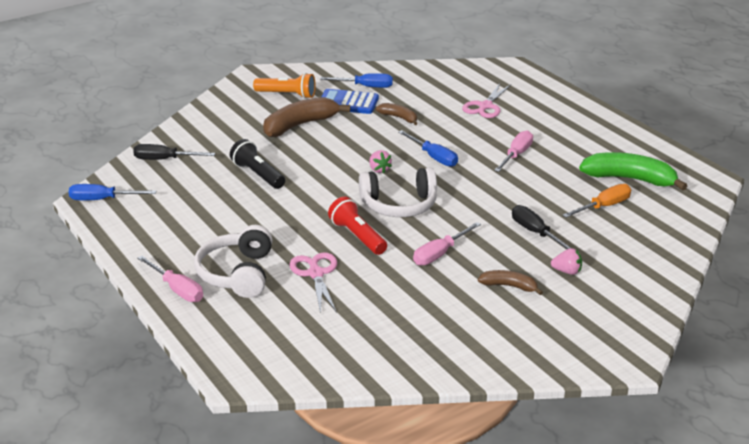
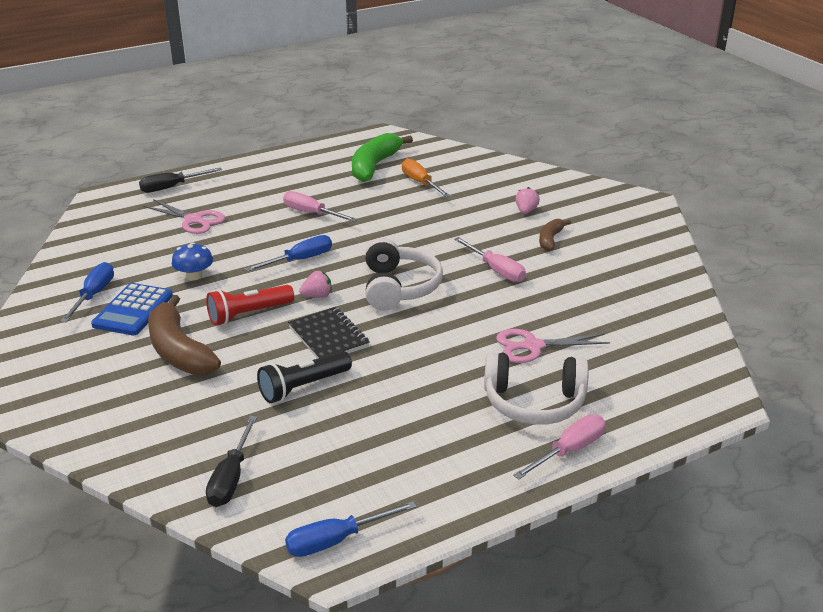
camera: 85 degrees left, 0 degrees up
(102, 199) = (336, 540): blue screwdriver -> blue screwdriver turned 60 degrees clockwise
(287, 95) = (79, 360): orange flashlight -> none
(322, 179) = (328, 337): none -> black notebook
(358, 236) = (460, 316): red flashlight -> red flashlight (248, 314)
(399, 118) = (194, 276): brown banana -> blue mushroom
(535, 233) = (462, 218): black screwdriver -> black screwdriver (172, 187)

